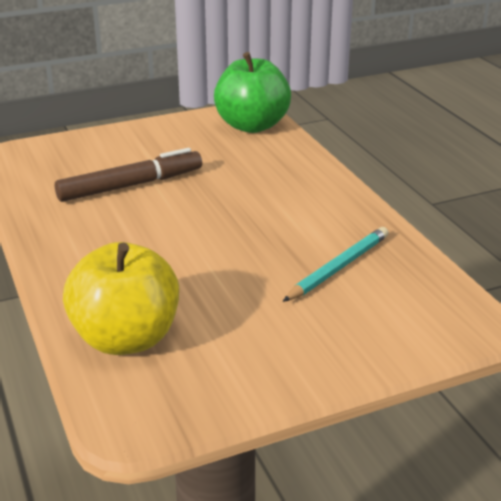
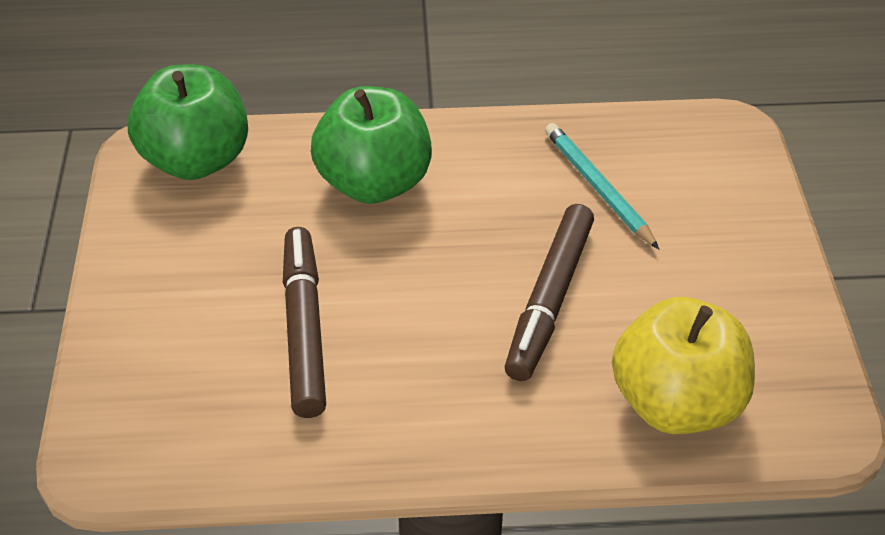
camera: 70 degrees left, 15 degrees up
(203, 266) = (549, 300): none -> brown marker
(274, 181) = (374, 183): none -> green apple

